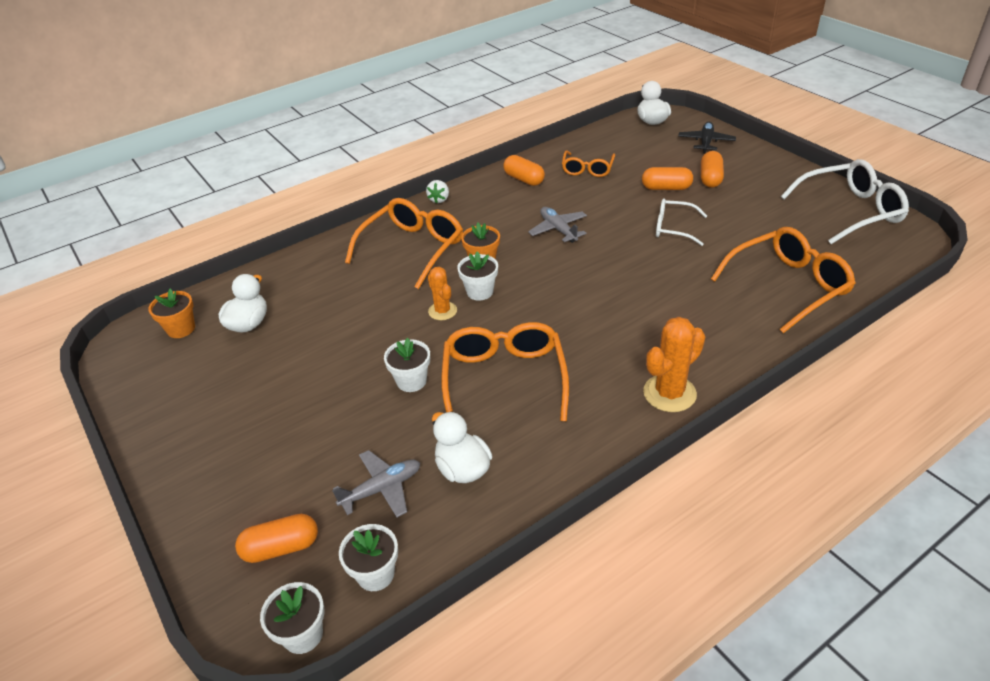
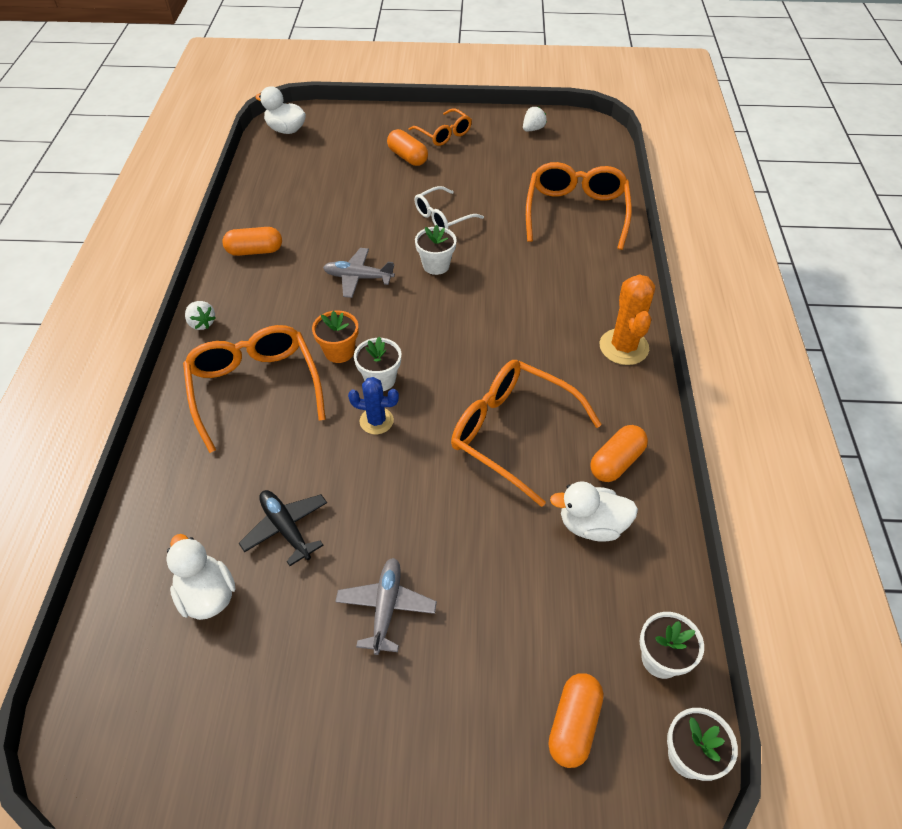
camera: 55 degrees left, 10 degrees up
(181, 329) = (133, 671): orange flower pot -> none
(382, 489) = (566, 599): grey plane -> grey plane (386, 607)
(411, 381) = (448, 499): white flower pot -> white flower pot (436, 265)
(442, 311) = (376, 421): orange cactus -> blue cactus
(587, 169) = (298, 207): orange glasses -> orange glasses (444, 134)
(666, 188) = (387, 185): orange capsule -> orange capsule (616, 462)
(706, 142) = (359, 126): black plane -> black plane (286, 528)
(850, 211) = (533, 129): white glasses -> white strawberry

